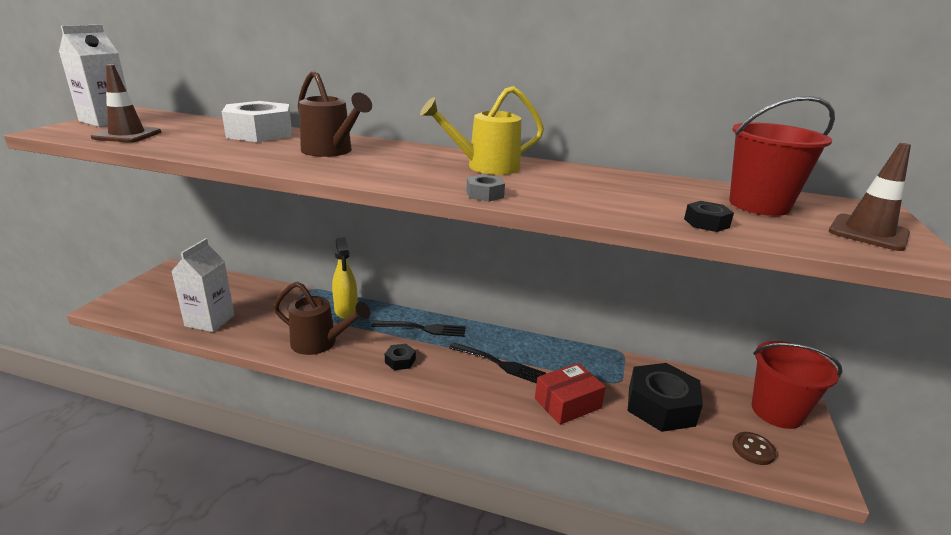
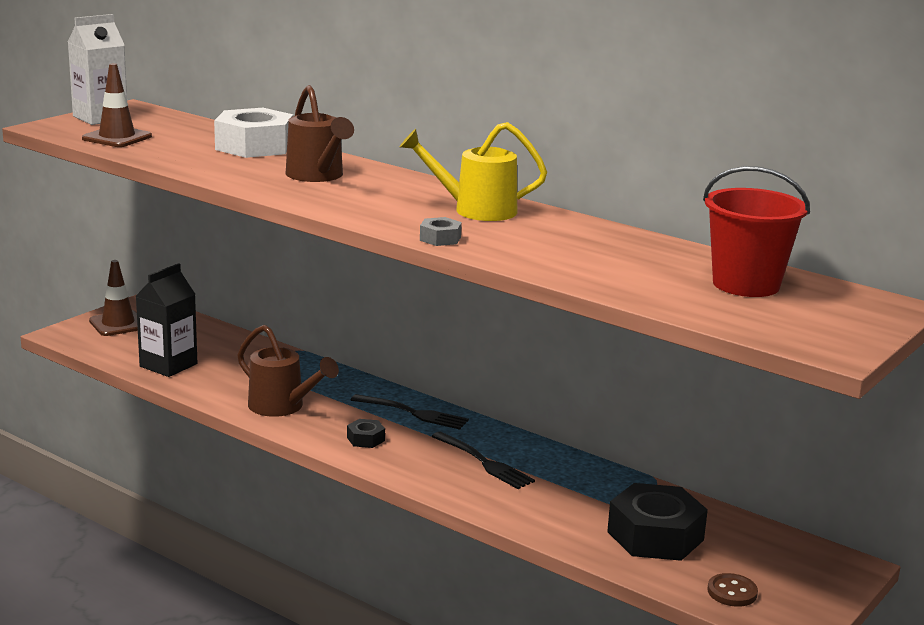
camera: 20 degrees right, 5 degrees down
(210, 320) = (168, 365): white carton -> black carton
(346, 311) = (329, 380): yellow spray bottle -> none
(567, 403) = (538, 512): red box -> none
(706, 223) = (646, 292): black nut -> none
(776, 411) = (807, 569): red bucket -> none
(868, 233) = (824, 324): brown traffic cone -> brown traffic cone (118, 324)

